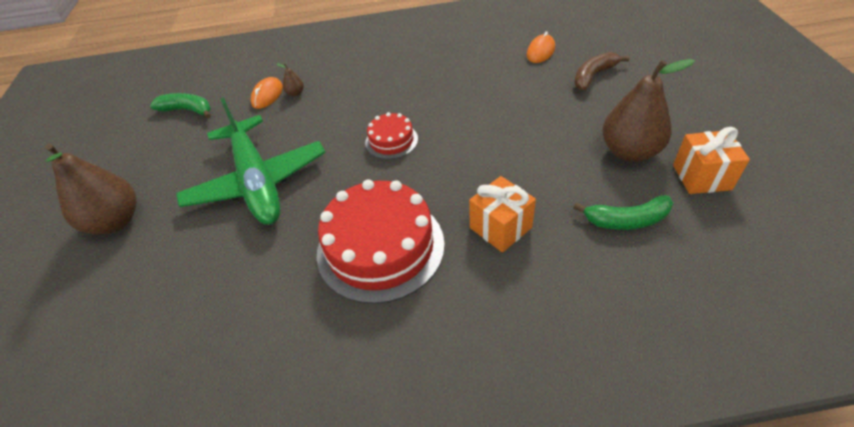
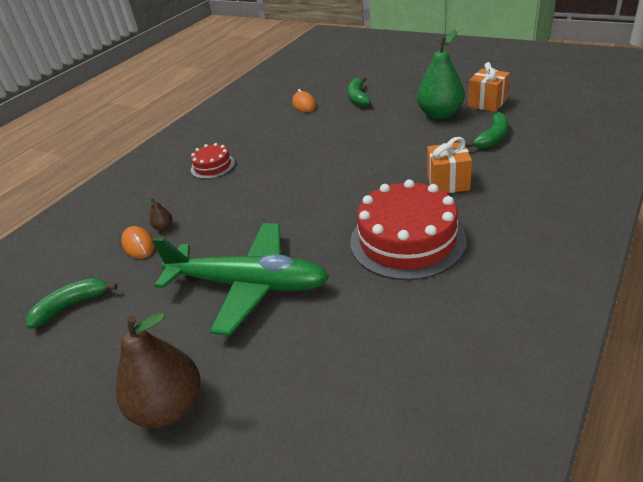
camera: 50 degrees left, 10 degrees down
(391, 141) = (302, 197): red cake -> red cake (212, 166)
(593, 76) = (358, 98): brown banana -> green banana
(629, 151) = (440, 114): brown pear -> green pear

